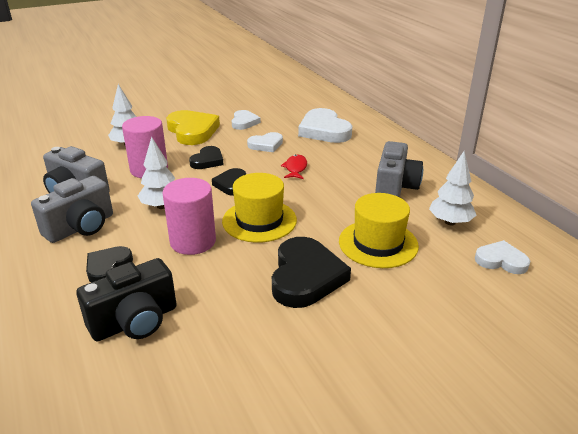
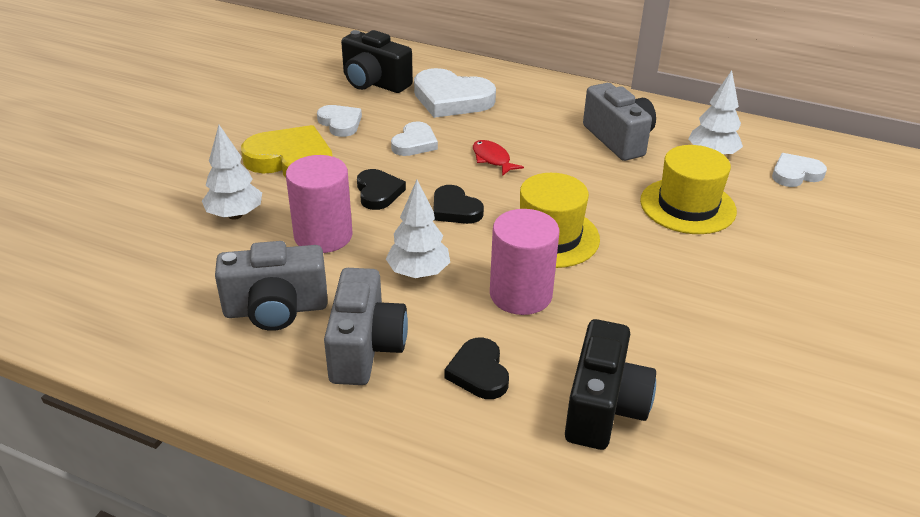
camera: 40 degrees left, 5 degrees up
(294, 109) = (374, 83): none -> black camera
(305, 277) = (679, 272): black heart -> none

